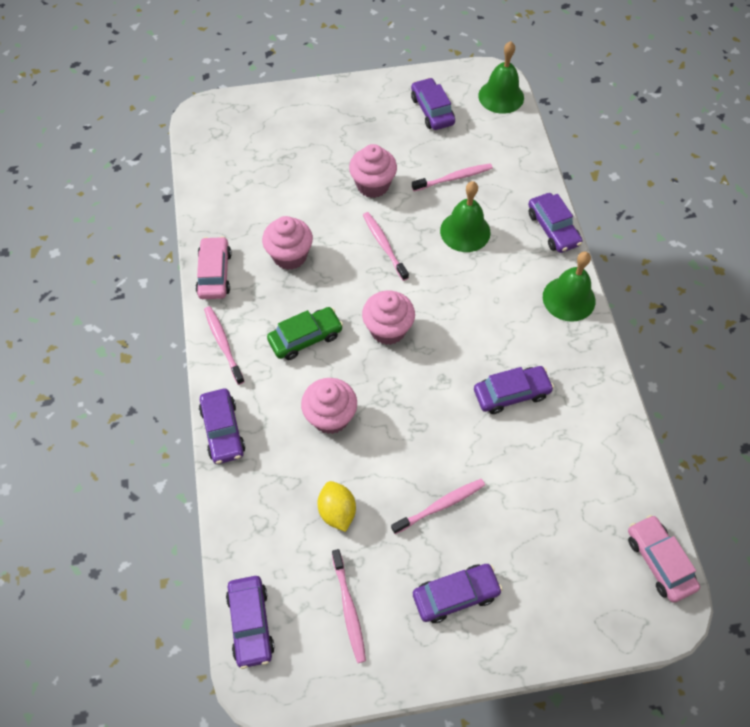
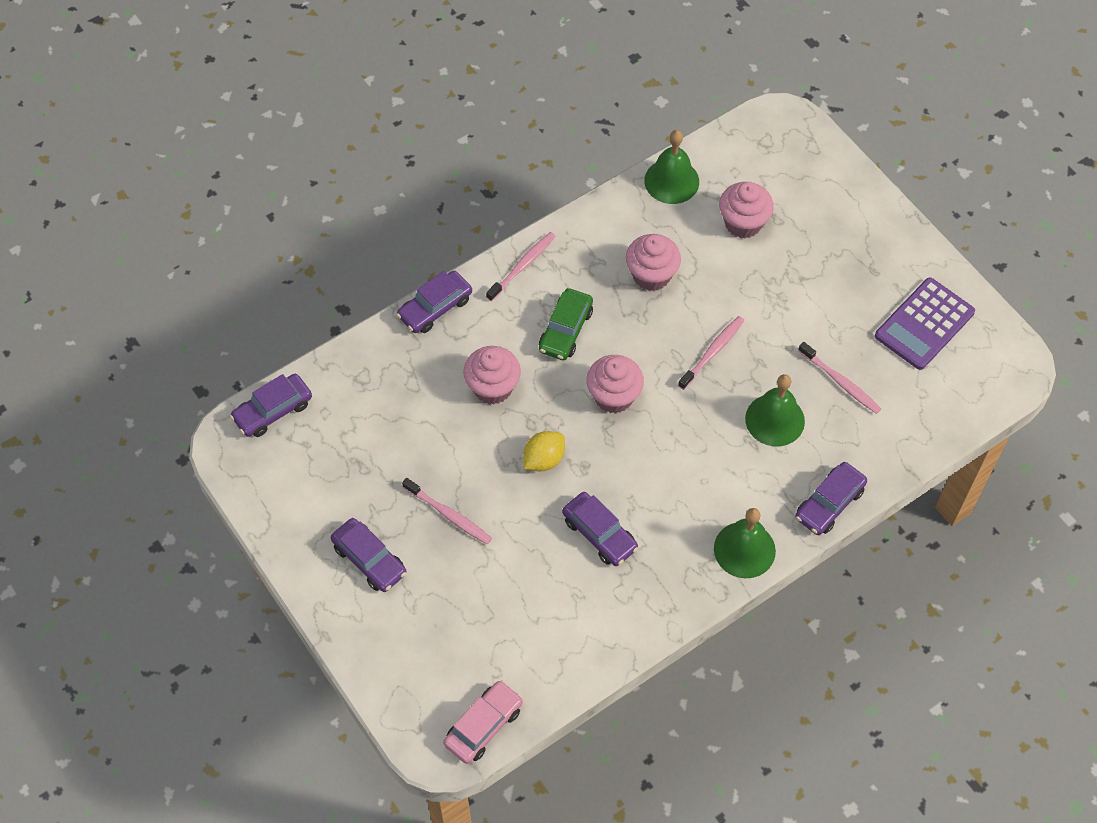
camera: 65 degrees right, 0 degrees up
(215, 273) = (595, 222): pink car -> none
(305, 338) = (565, 330): green car -> green car turned 75 degrees clockwise
(337, 511) = (402, 433): yellow lemon -> yellow lemon (543, 459)
(349, 609) = (318, 479): pink toothbrush -> none
(373, 185) = (784, 310): pink cupcake -> pink cupcake (743, 223)
(432, 110) = (924, 324): purple car -> purple calculator
(501, 96) = (991, 385): green bell -> green bell (671, 181)

